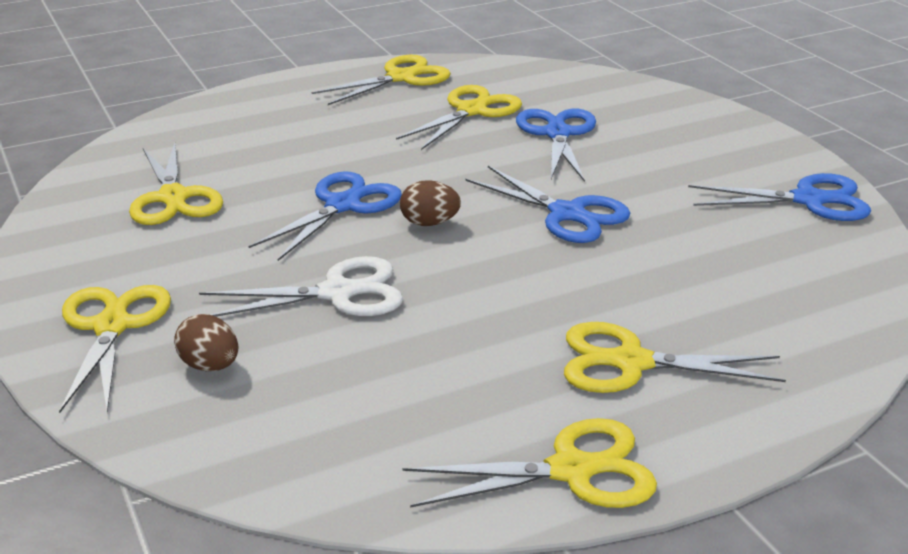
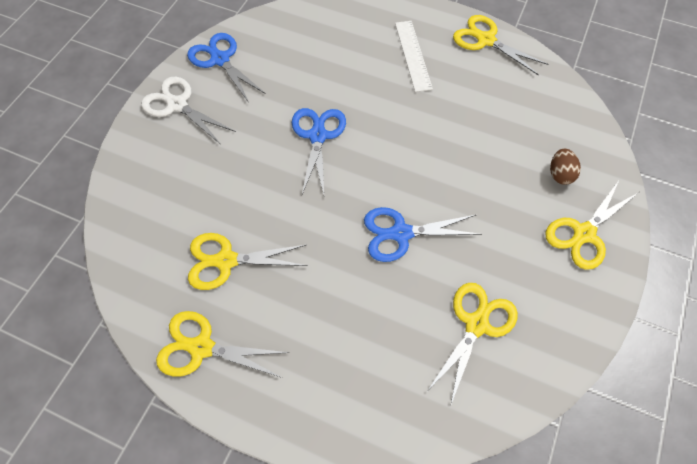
camera: 130 degrees left, 30 degrees up
(338, 293) = (471, 173): white scissors -> white scissors (177, 105)
(429, 223) = (380, 183): brown egg -> none
(557, 134) = (224, 195): blue scissors -> none
(630, 362) = (413, 55): yellow scissors -> white ruler

